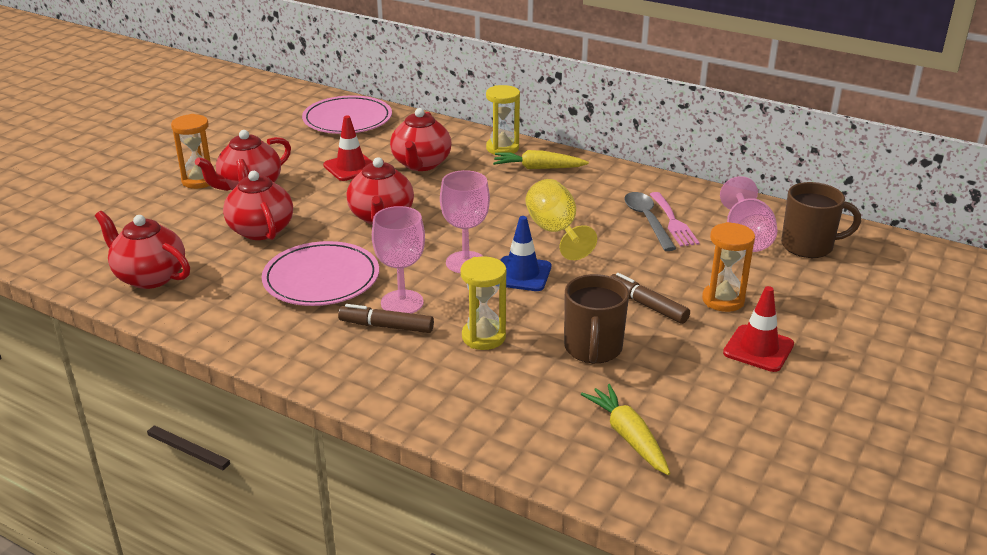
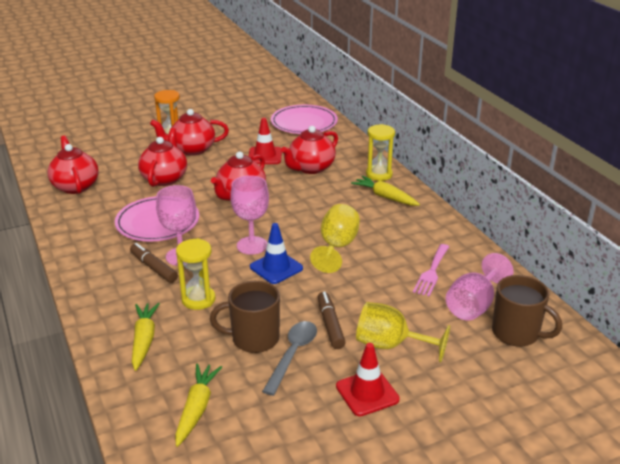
camera: 35 degrees right, 0 degrees up
(482, 400) = (144, 340): none -> yellow carrot
(593, 349) = (254, 338): brown mug -> brown mug turned 45 degrees clockwise
(647, 220) = (413, 263): grey spoon -> grey spoon (293, 354)
(723, 300) = (390, 345): orange hourglass -> yellow goblet

